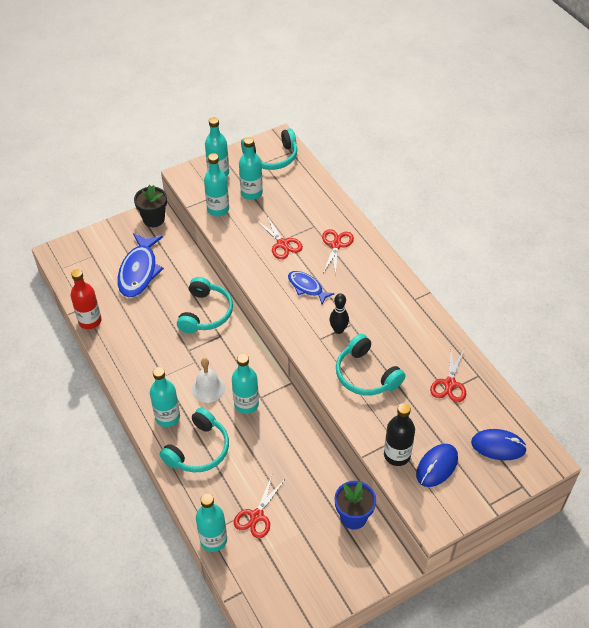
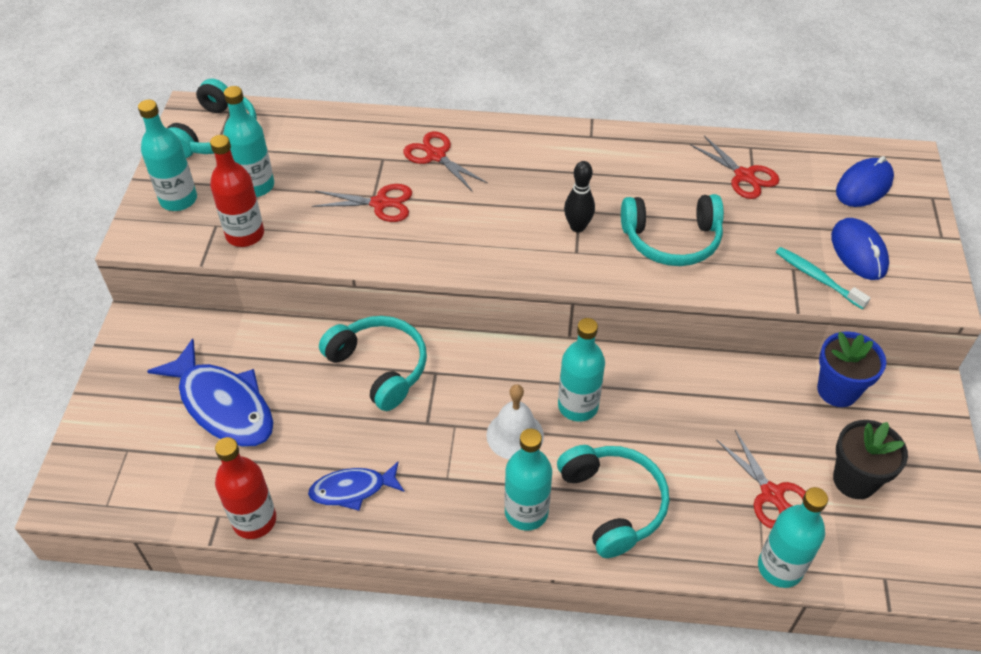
camera: 55 degrees left, 0 degrees up
(154, 219) = (144, 335): black flower pot -> black flower pot (854, 480)
(218, 209) = (245, 235): turquoise bottle -> red bottle
(307, 287) = (479, 219): blue fish -> blue fish (352, 489)
(397, 455) = (817, 278): black bottle -> turquoise toothbrush

